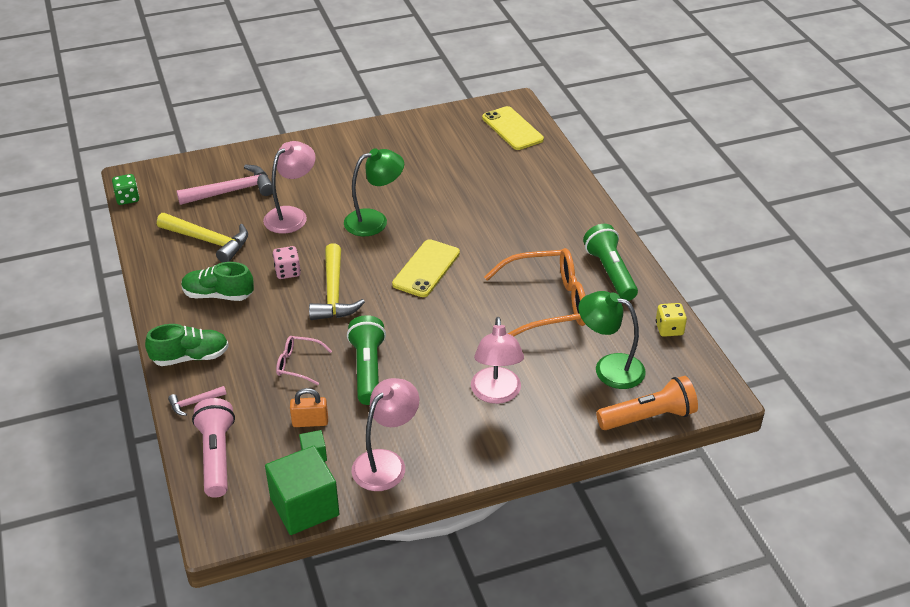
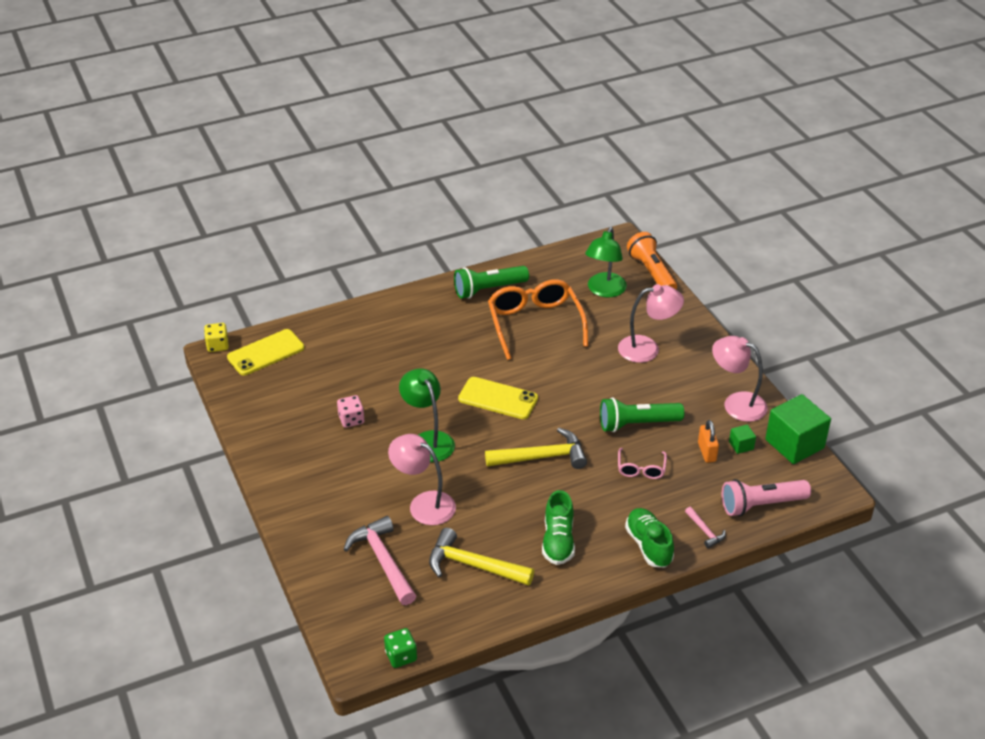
camera: 95 degrees left, 0 degrees up
(208, 241) = (473, 565): yellow hammer -> yellow hammer turned 90 degrees counterclockwise
(287, 272) = (515, 494): pink dice -> pink dice (351, 419)
(669, 329) = (553, 260): yellow dice -> yellow dice (217, 345)

